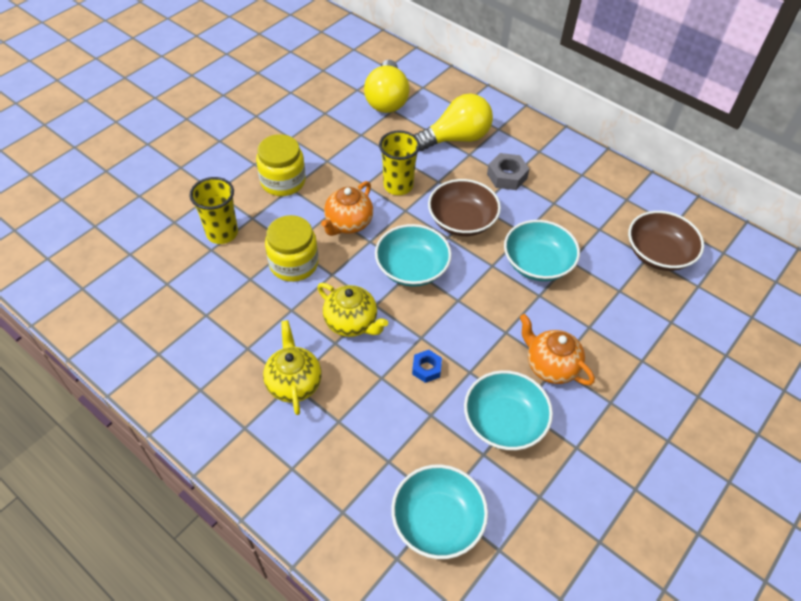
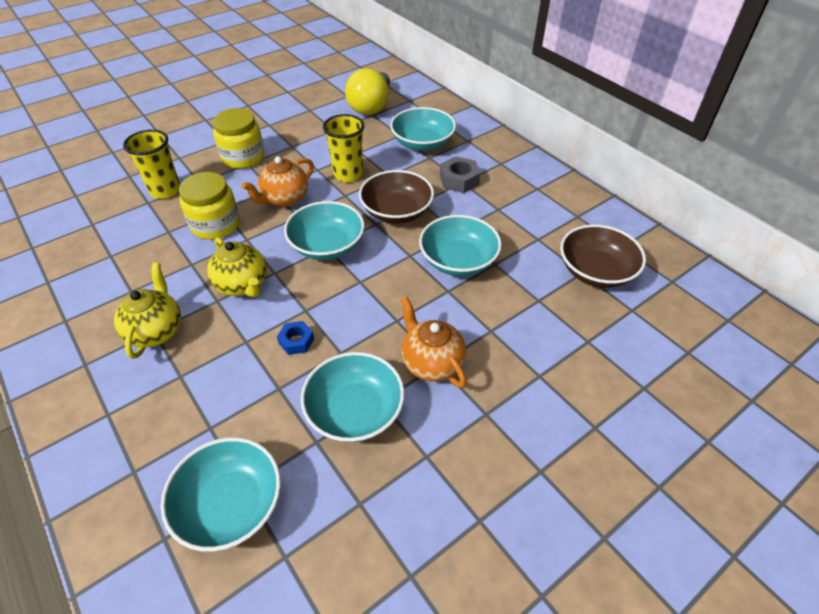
camera: 15 degrees right, 5 degrees down
(456, 138) = (422, 143): yellow light bulb -> turquoise bowl

